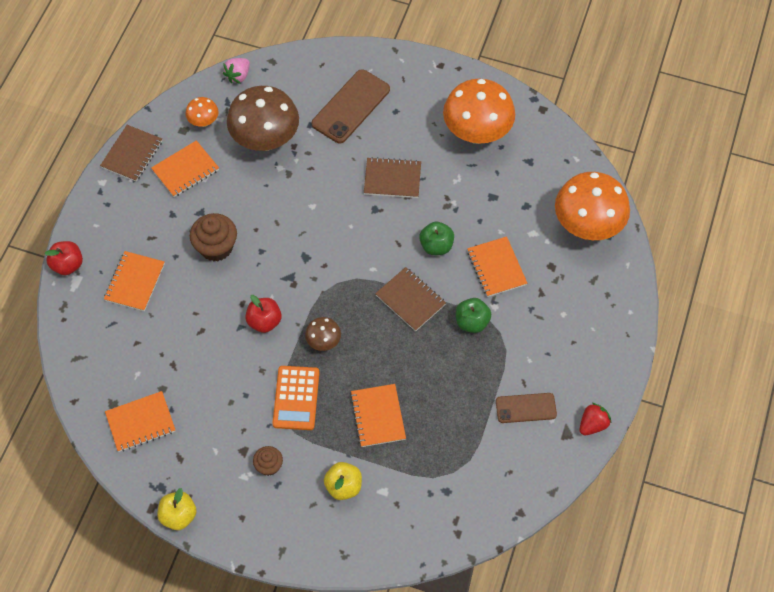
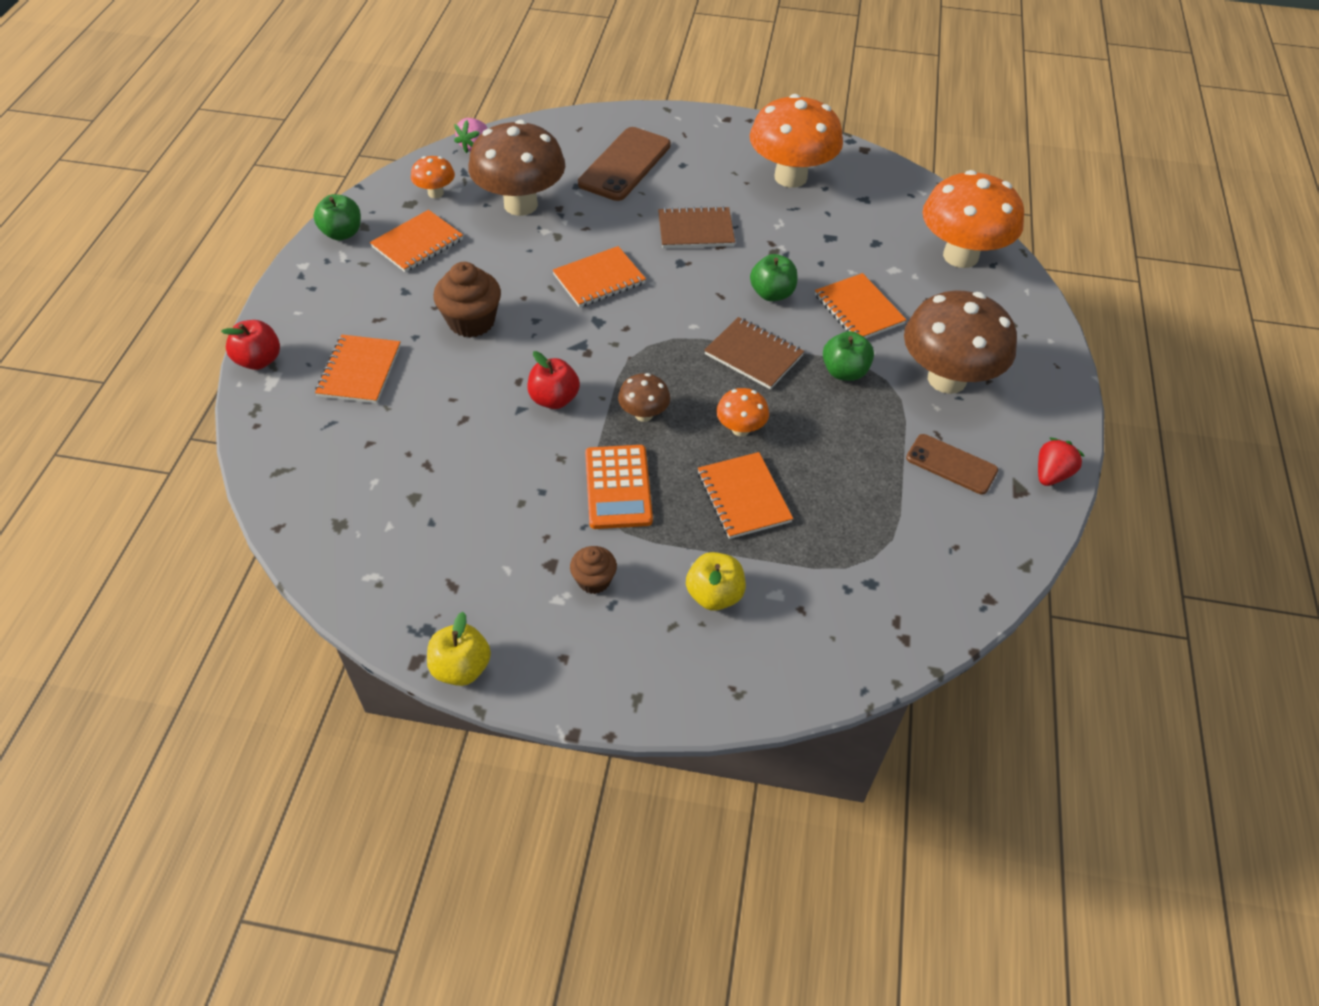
camera: 10 degrees left, 10 degrees down
(132, 154) = (342, 233): brown notebook -> green apple
(141, 422) = (385, 544): orange notebook -> orange notebook (599, 279)
(387, 361) = (740, 429): none -> orange mushroom
(526, 408) = (951, 464): brown phone -> brown phone turned 45 degrees clockwise
(543, 337) = (947, 379): none -> brown mushroom

